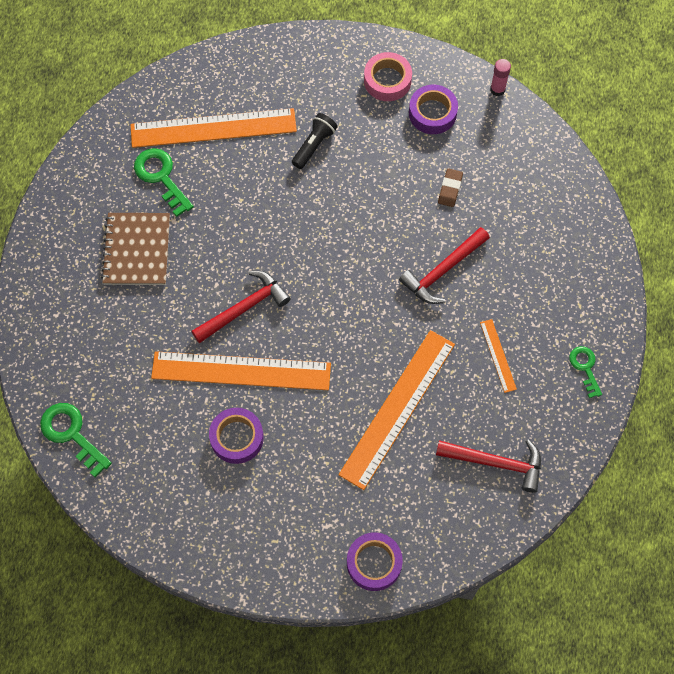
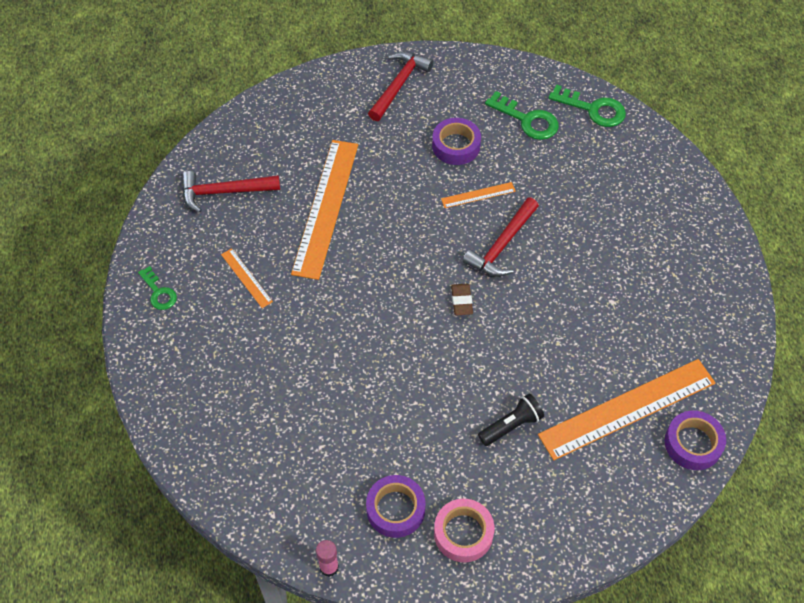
camera: 160 degrees right, 10 degrees down
(137, 250) = (630, 264): brown notebook -> none
(161, 177) = (650, 339): green key -> green key (527, 120)
(241, 370) = (478, 195): orange ruler -> orange ruler, size x0.44
(314, 145) = (511, 425): black flashlight -> black flashlight turned 135 degrees counterclockwise
(374, 563) = (304, 96): purple tape -> purple tape (693, 443)
(443, 270) = (324, 338): red hammer -> red hammer (399, 85)
(450, 189) = (345, 425): brown eraser -> brown eraser (461, 301)

